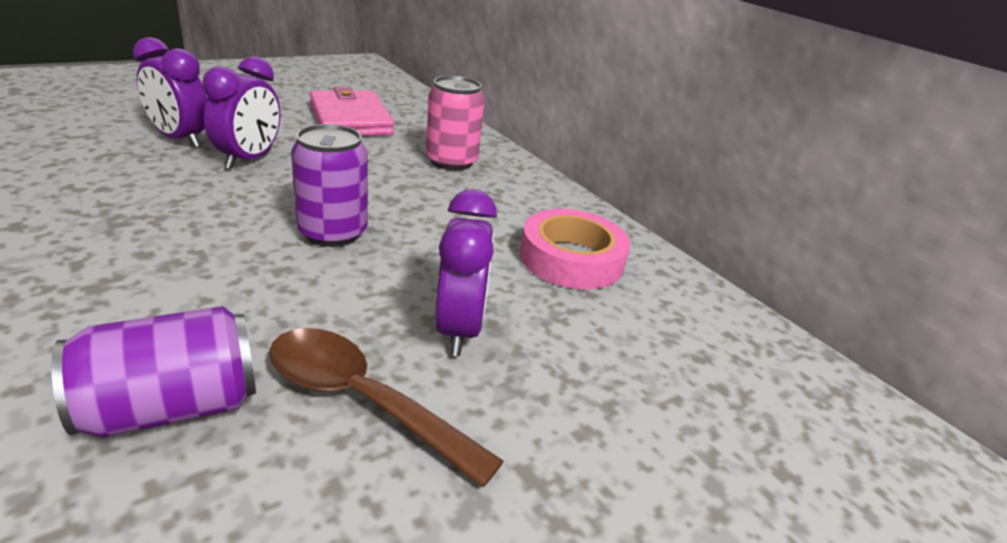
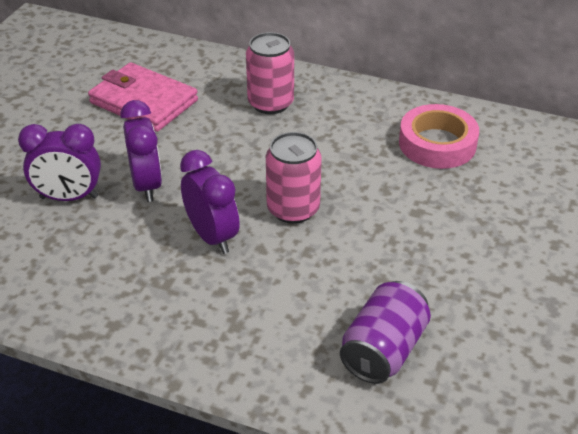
camera: 30 degrees left, 10 degrees up
(332, 233) = (293, 209): purple can -> pink can
(362, 400) = (453, 292): brown spoon -> none
(459, 329) = (442, 227): purple clock -> purple clock (212, 236)

